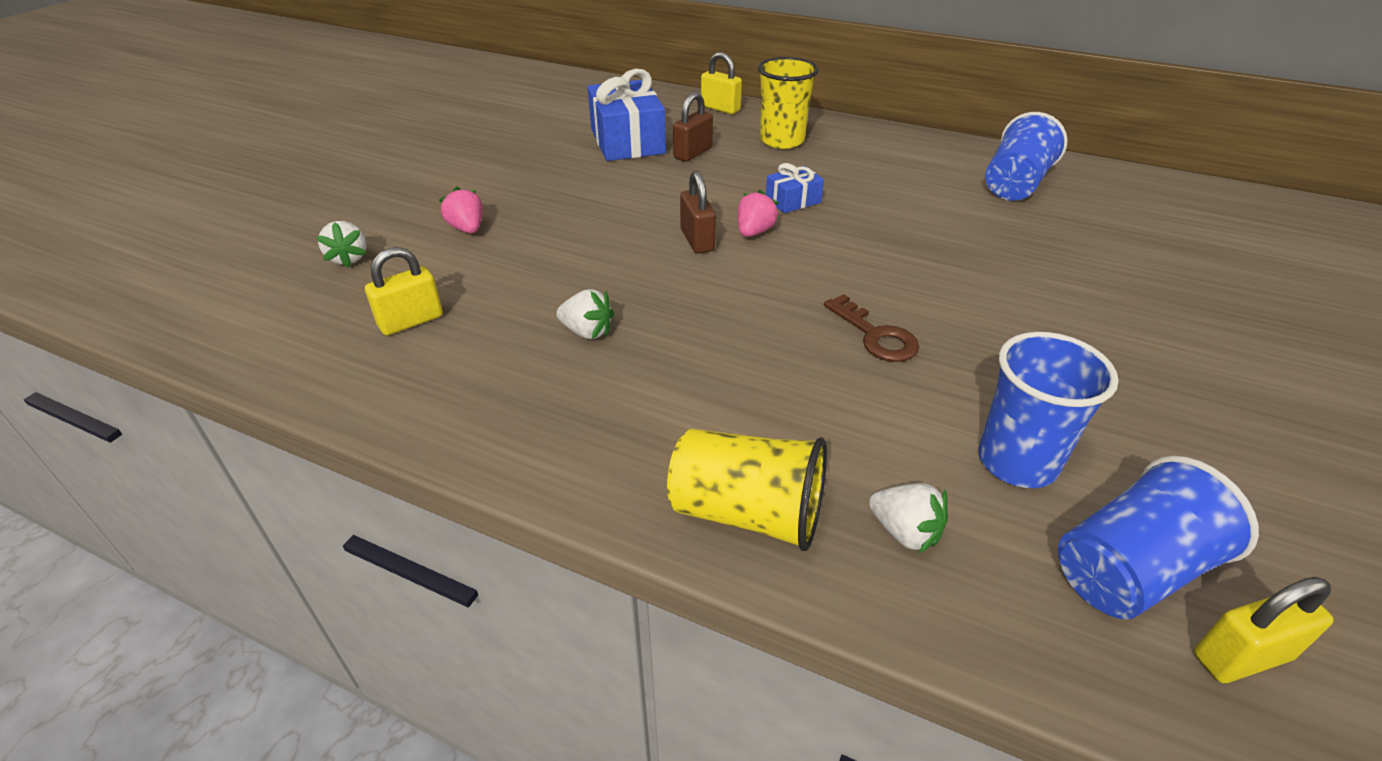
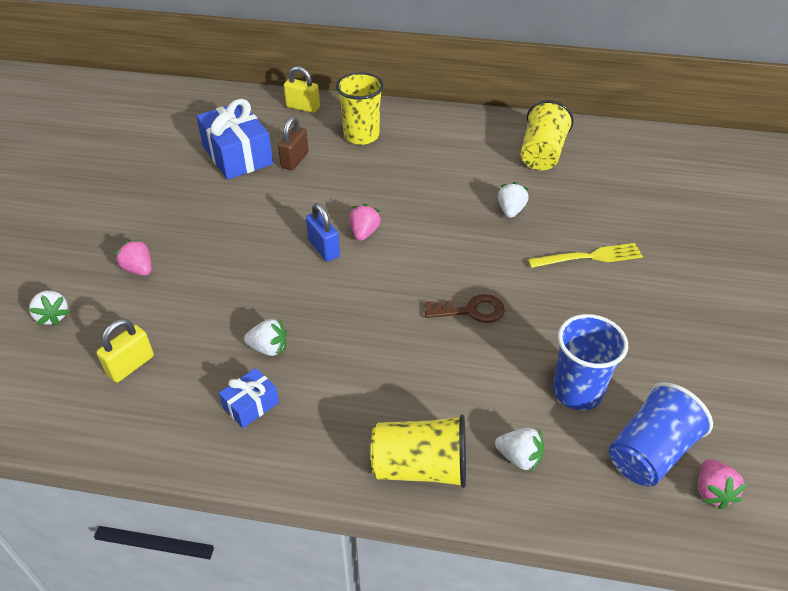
camera: 15 degrees left, 5 degrees up
(697, 240) = (324, 248): brown padlock -> blue padlock
(793, 201) = (385, 197): blue gift -> blue gift (251, 405)
(875, 335) = (471, 311): brown key -> brown key turned 45 degrees counterclockwise
(959, 236) = (511, 210): none -> white strawberry
(1015, 184) = (541, 154): blue cup -> yellow cup
(1065, 301) = (589, 257): none -> yellow fork
(1241, 656) = (712, 491): yellow padlock -> pink strawberry

